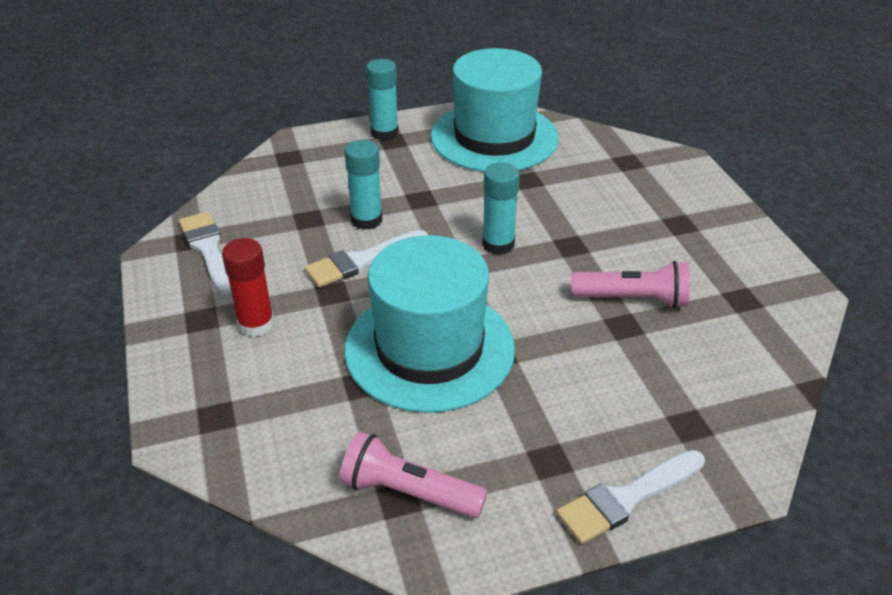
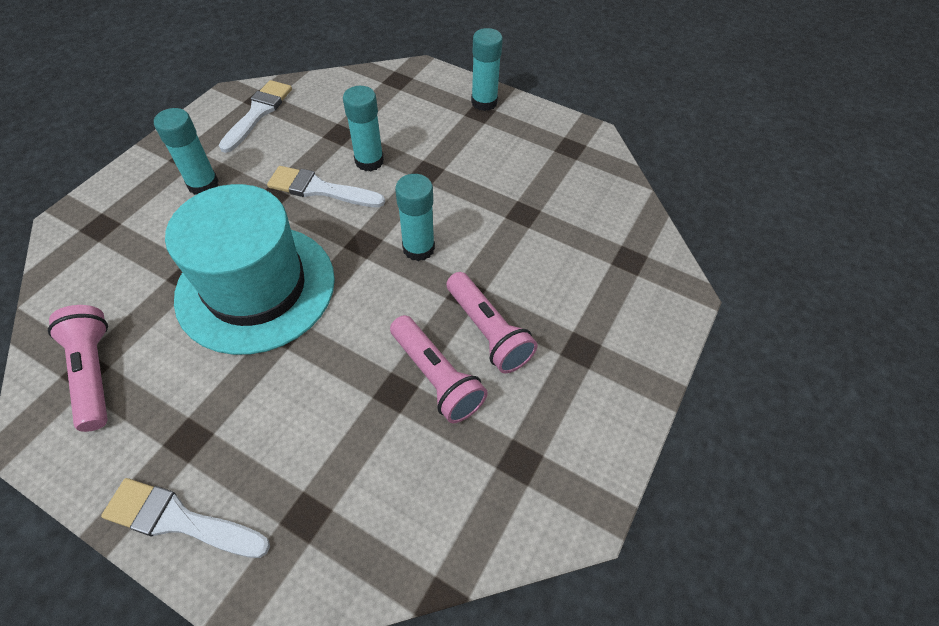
camera: 45 degrees right, 15 degrees up
(256, 324) = (203, 184): red glue stick -> turquoise glue stick
(494, 137) = (555, 160): turquoise hat -> none
(618, 254) = (487, 331): none -> pink flashlight

